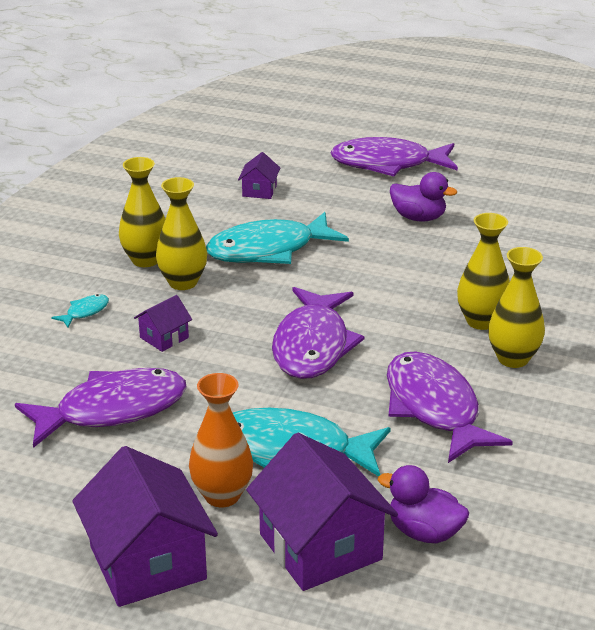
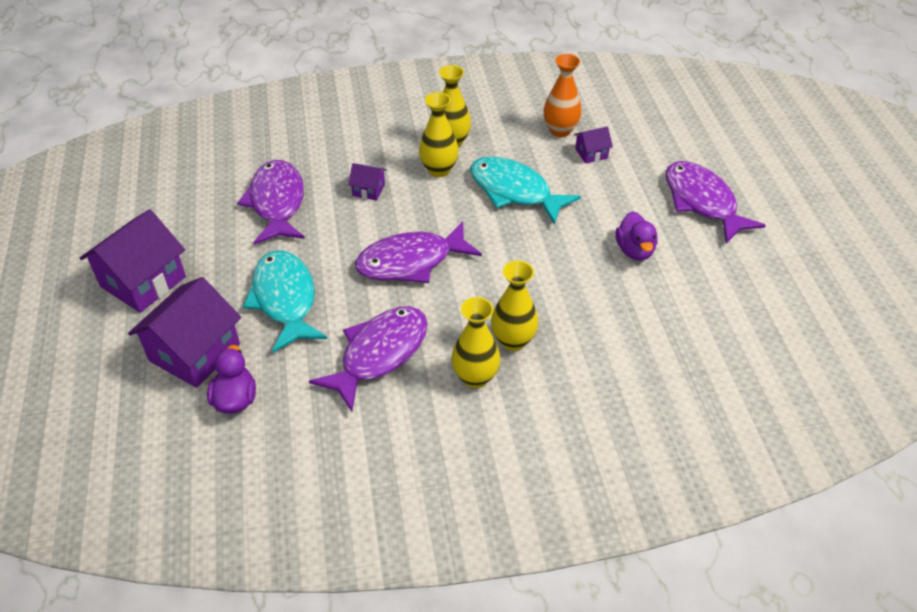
camera: 60 degrees right, 15 degrees up
(85, 312) = (371, 144): turquoise fish -> none
(112, 410) = (277, 203): purple fish -> purple fish turned 135 degrees counterclockwise
(222, 495) = (221, 286): orange vase -> orange vase (560, 130)

